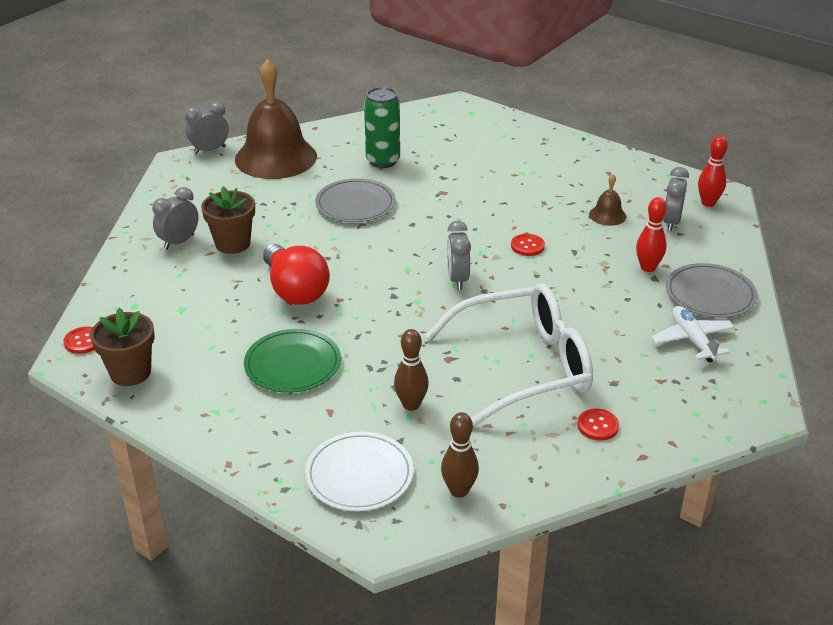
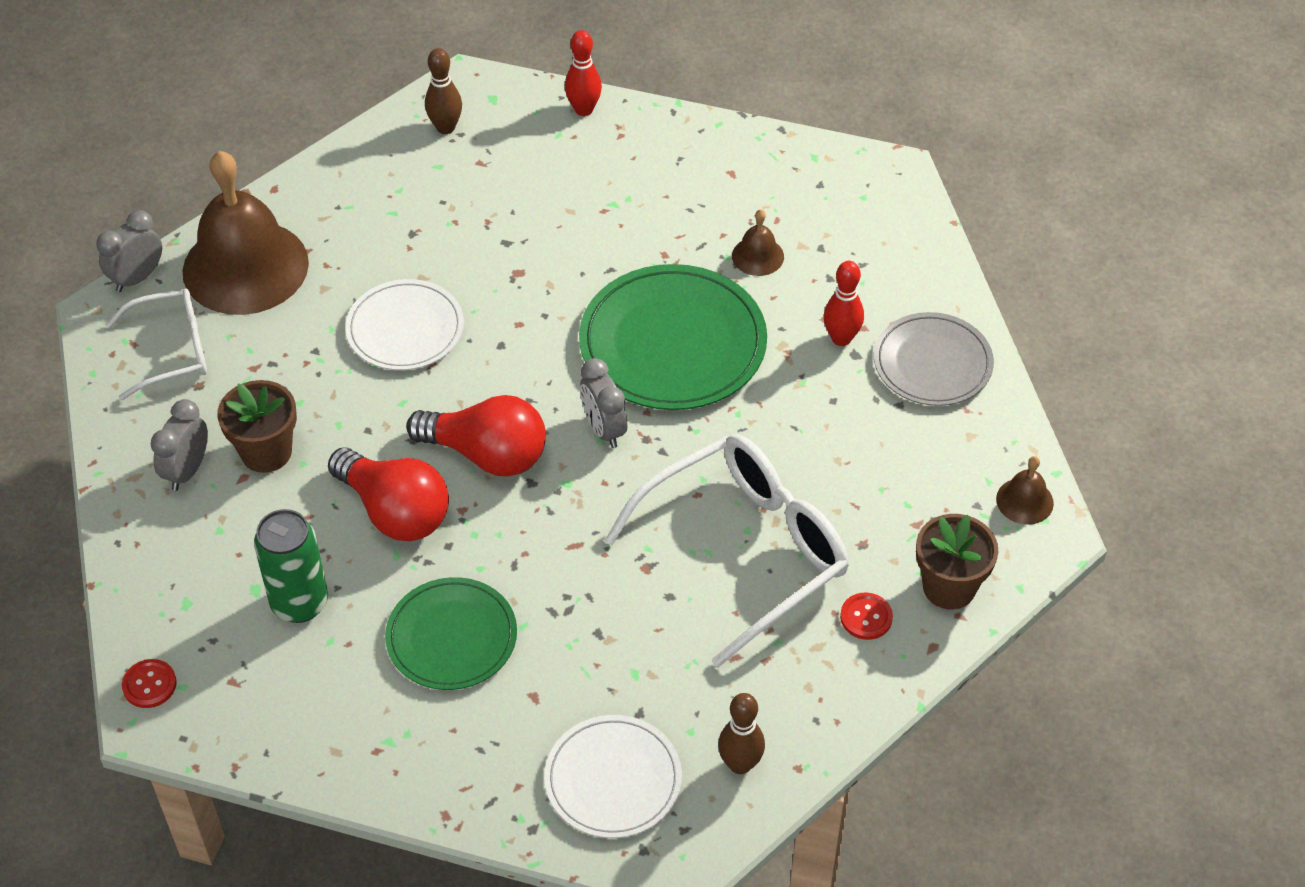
camera: 20 degrees left, 15 degrees up
(130, 372) = (243, 716): brown flower pot -> brown flower pot (949, 587)
(207, 185) = (171, 351): none -> white glasses
(355, 204) = (405, 329): grey plate -> white plate
(372, 275) = (487, 454): none -> red light bulb
(383, 161) = (406, 233): green can -> green can (299, 603)
(411, 405) = (630, 655): brown bowling pin -> brown bowling pin (445, 127)
(527, 246) = (673, 343): red button -> green plate
(671, 222) = (844, 247): grey clock -> none
(692, 340) = (934, 447): white plane -> none
(708, 203) = (881, 197): red bowling pin -> red bowling pin (584, 109)
(751, 386) = (1024, 501): none -> brown bell

